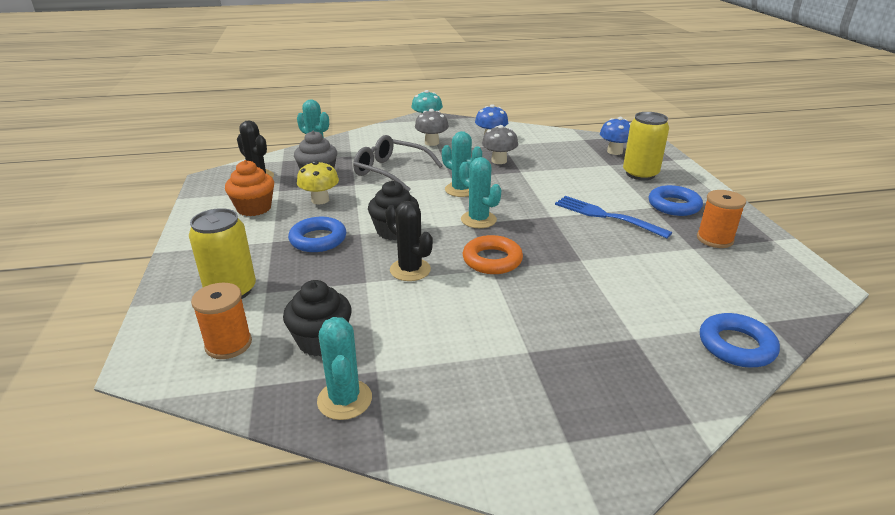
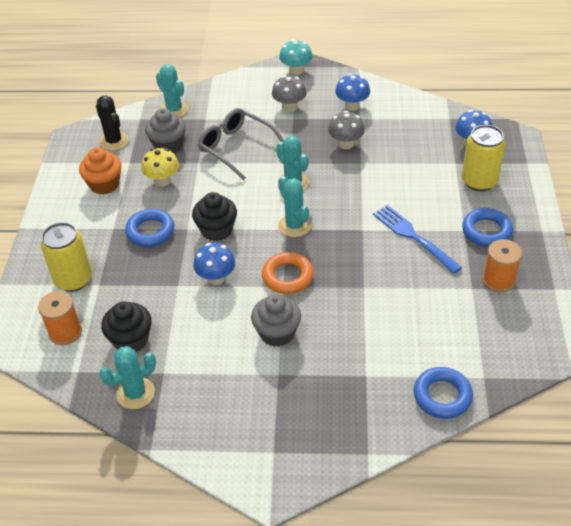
camera: 15 degrees right, 15 degrees up
(344, 400) = (135, 393): turquoise cactus -> turquoise cactus turned 60 degrees clockwise
(410, 270) = (216, 278): black cactus -> blue mushroom
(505, 311) = (277, 333): none -> grey cupcake

